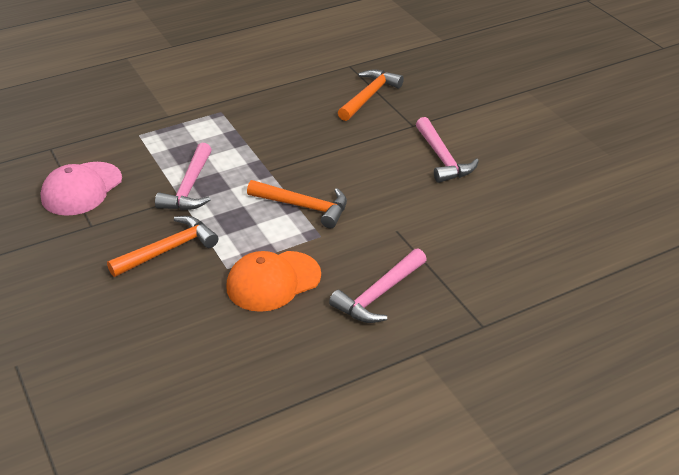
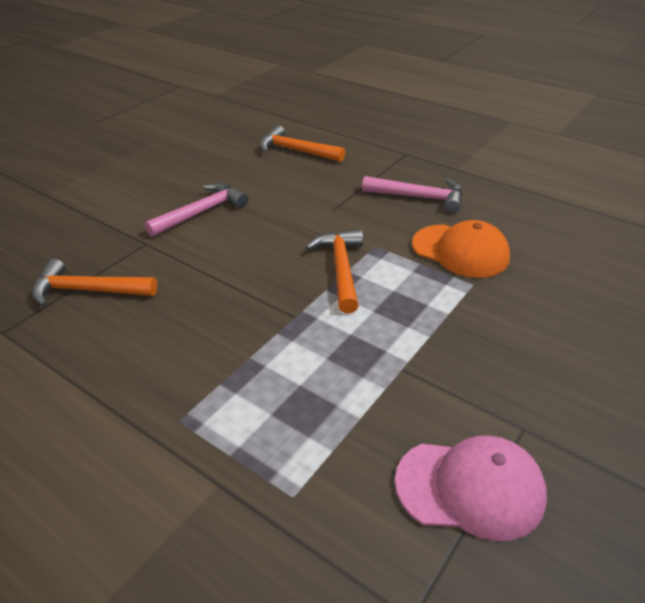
camera: 115 degrees left, 0 degrees up
(168, 250) = (492, 335): orange hammer -> orange hammer (296, 151)
(189, 187) = (376, 369): pink hammer -> none

